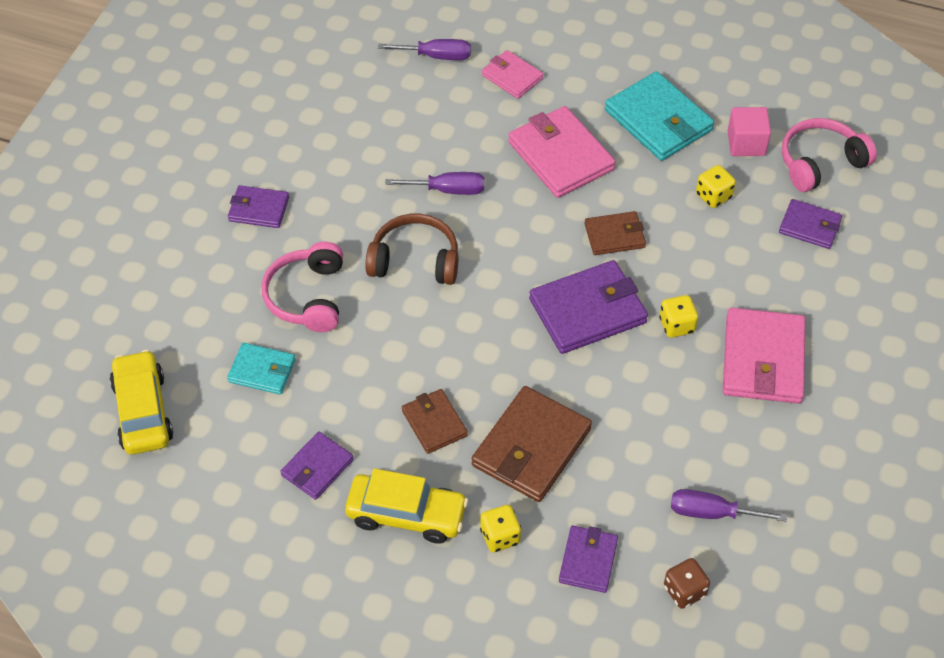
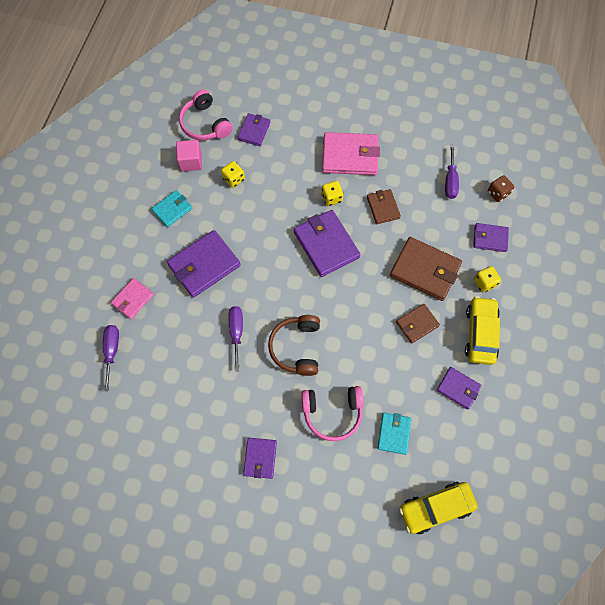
camera: 95 degrees left, 15 degrees up
(560, 156) = (204, 265): pink wallet -> purple wallet
(614, 236) = (268, 232): brown wallet -> brown wallet (383, 207)
(658, 120) = (172, 209): turquoise wallet -> turquoise wallet, size x0.58

